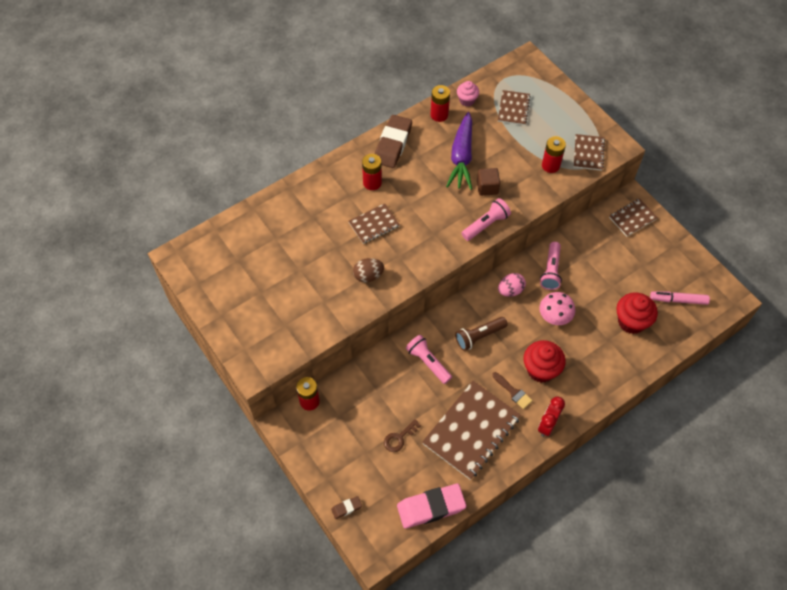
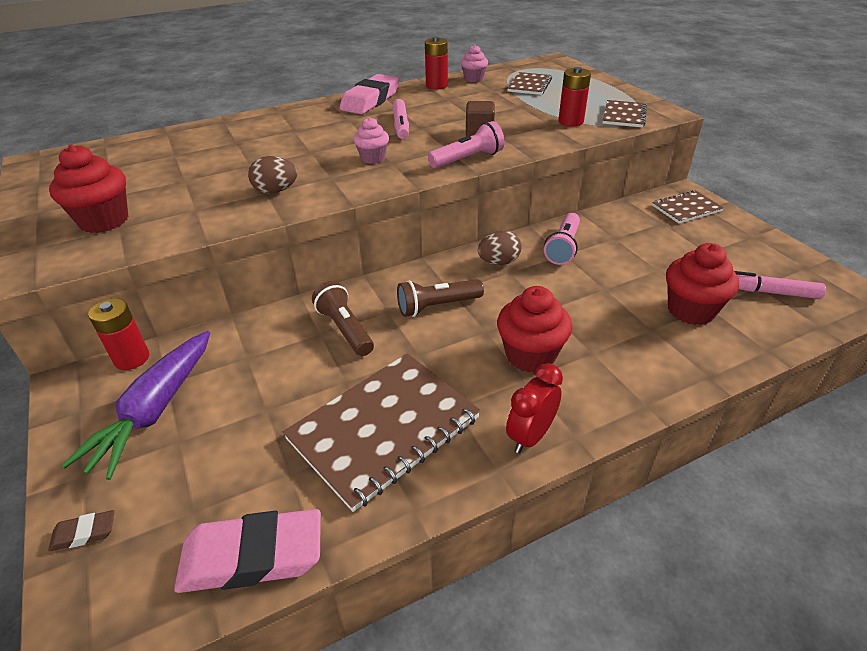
camera: 10 degrees right, 20 degrees down
(272, 319) = (104, 221): none -> red cupcake
(372, 183) = (329, 123): red battery -> none
(374, 224) = (311, 151): brown notebook -> none
(392, 144) = (370, 100): brown eraser -> pink eraser
(399, 438) = (249, 425): brown key -> none
(420, 229) = (373, 158): none -> pink cupcake
(427, 182) = (401, 125): none -> pink marker
(428, 362) = (345, 329): pink flashlight -> brown flashlight
(461, 157) = (453, 111): purple carrot -> purple carrot (154, 410)
(510, 290) = (498, 262): pink egg -> brown egg
(513, 392) = (476, 380): brown brush -> none
(555, 316) = (563, 294): pink mushroom -> none

